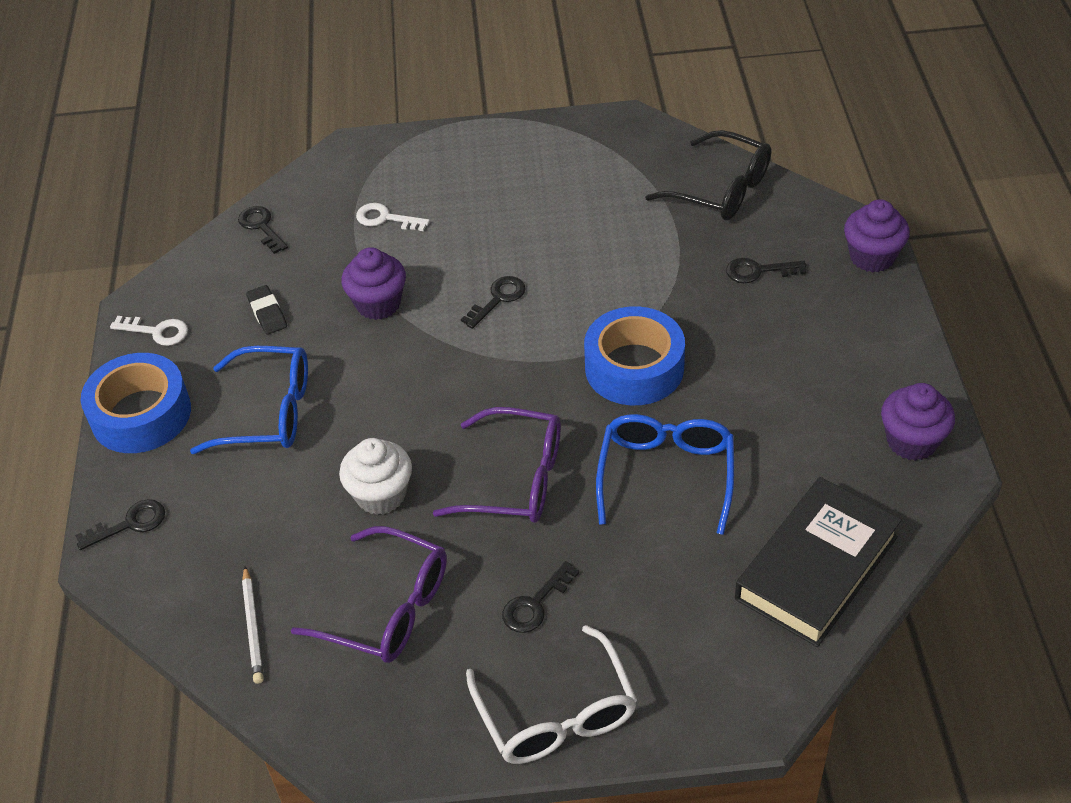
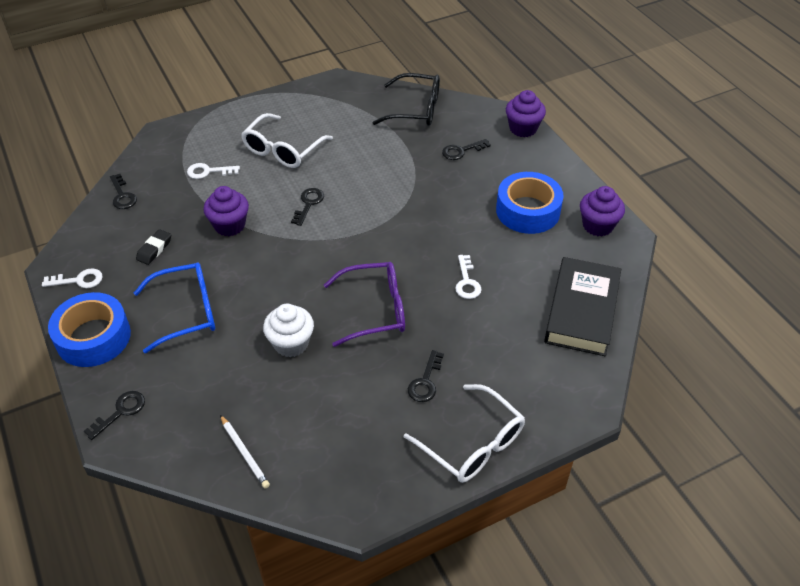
camera: 25 degrees left, 0 degrees up
(261, 227) = (122, 195): black key -> black key turned 150 degrees counterclockwise
(267, 313) = (154, 249): black eraser -> black eraser turned 75 degrees clockwise
(388, 608) = (331, 413): purple glasses -> none
(500, 210) = (282, 150): none -> white glasses
(634, 368) = (415, 224): blue tape -> blue tape (528, 211)
(666, 474) = (467, 282): blue glasses -> white key

